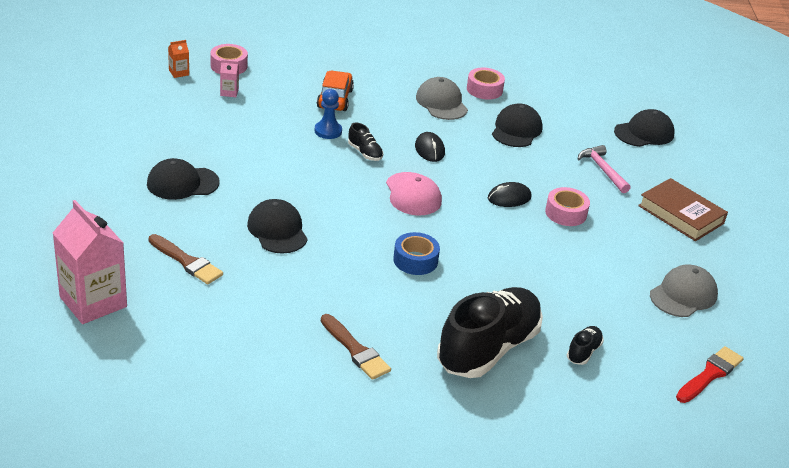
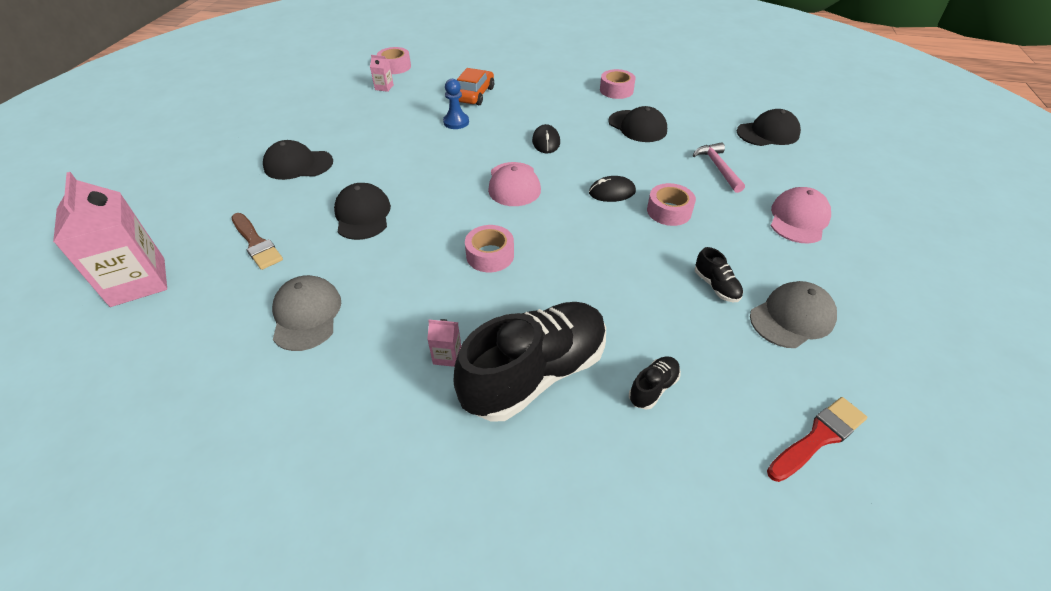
camera: 15 degrees right, 10 degrees up
(179, 72) = (350, 71): orange carton -> none
(355, 350) = (379, 362): brown brush -> none
(365, 153) = (482, 143): black shoe -> black shoe (716, 286)
(410, 341) = (447, 356): none -> pink carton
(415, 260) = (490, 255): blue tape -> pink tape
(441, 103) = (572, 101): grey cap -> grey cap (306, 315)
(516, 130) = (637, 126): black cap -> black cap turned 105 degrees clockwise
(680, 214) = (798, 219): brown book -> pink cap

